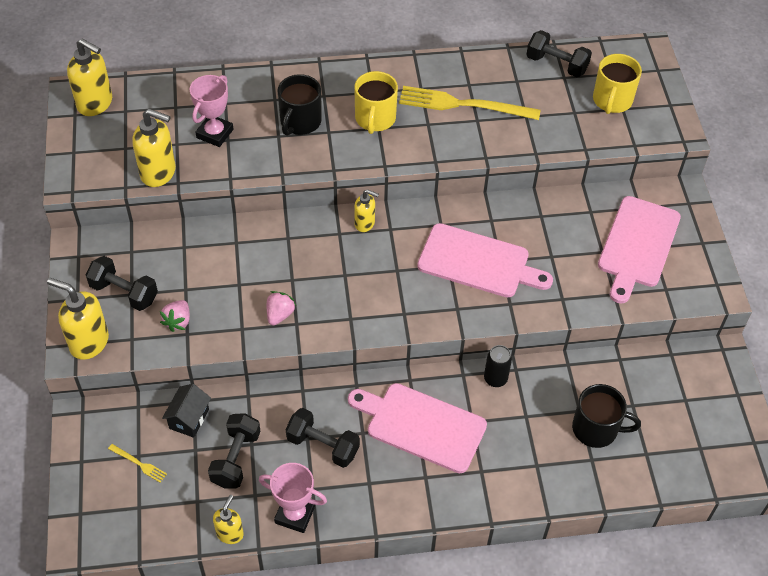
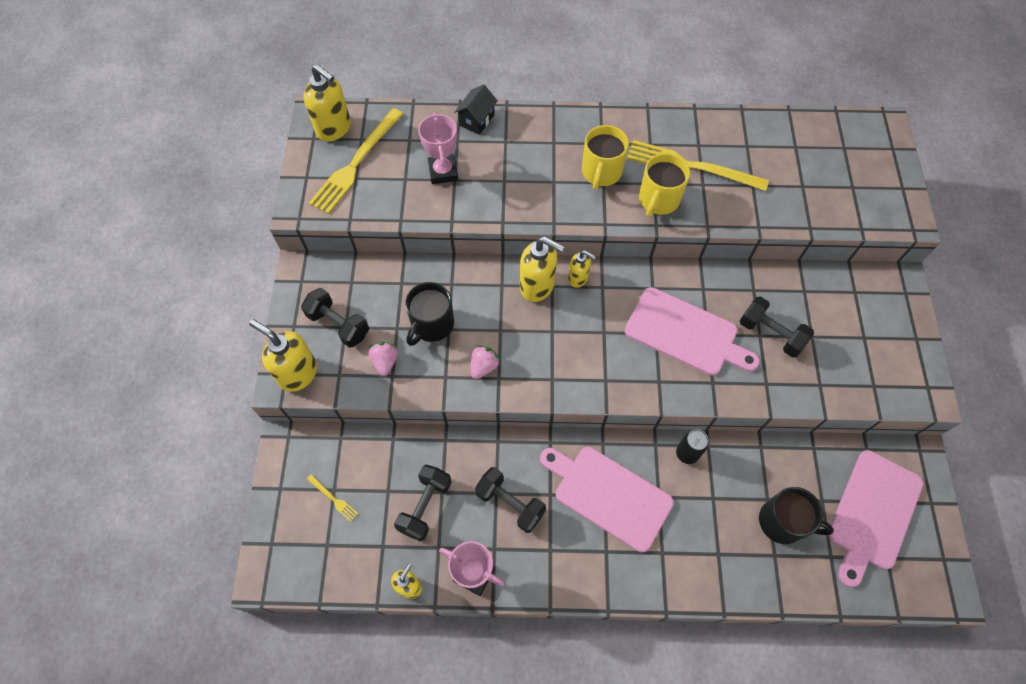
camera: 10 degrees right, 10 degrees up
(123, 134) = (356, 163): none -> yellow fork
(158, 173) = (384, 207): yellow soap dispenser -> yellow soap dispenser (537, 286)
(178, 321) = (385, 362): pink strawberry -> pink strawberry turned 150 degrees clockwise
(189, 419) = (386, 457): black house -> black house (477, 120)
(214, 133) = (443, 172): pink trophy -> pink trophy turned 45 degrees counterclockwise
(300, 122) = (527, 168): black mug -> black mug (432, 324)
(556, 64) = (789, 132): black dumbbell -> black dumbbell (770, 334)
(612, 100) = (842, 177): yellow mug -> yellow mug (658, 200)
(637, 245) = (849, 334): pink cutting board -> pink cutting board (872, 513)

